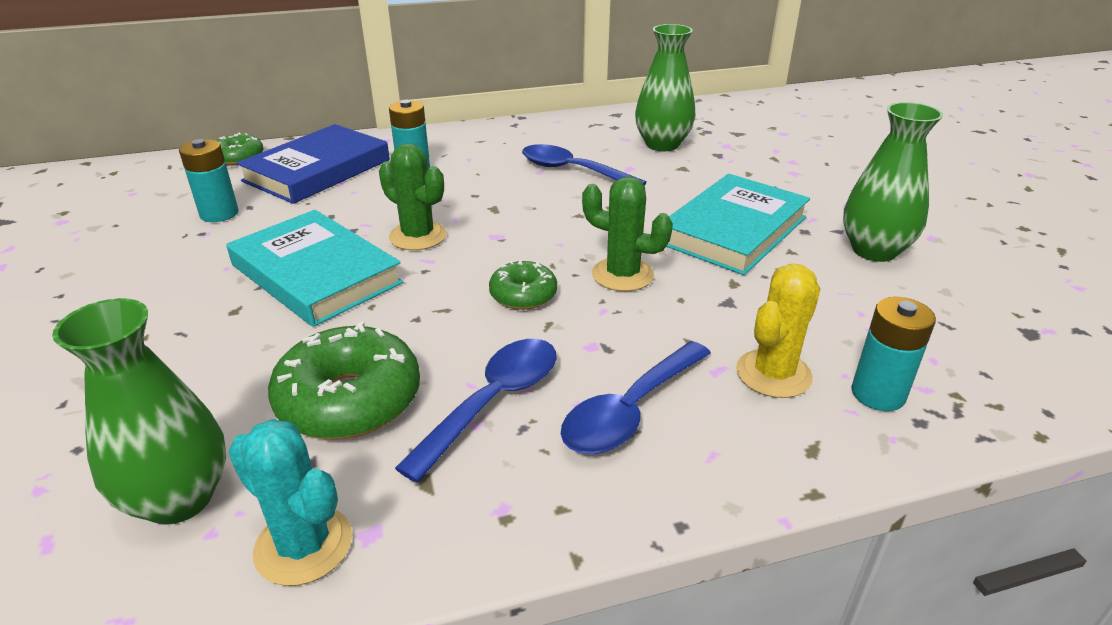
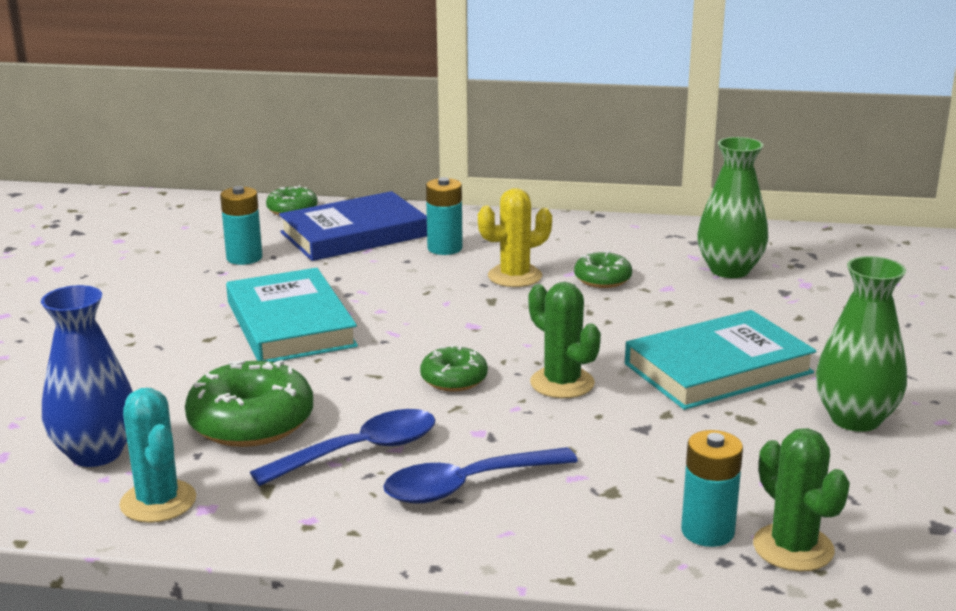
camera: 25 degrees right, 10 degrees down
(179, 498) = (96, 453): green vase -> blue vase
(418, 236) = (400, 311): green cactus -> green cactus (793, 548)
(572, 171) = (602, 279): blue spoon -> green donut
(773, 374) = (623, 492): yellow cactus -> yellow cactus (515, 276)

